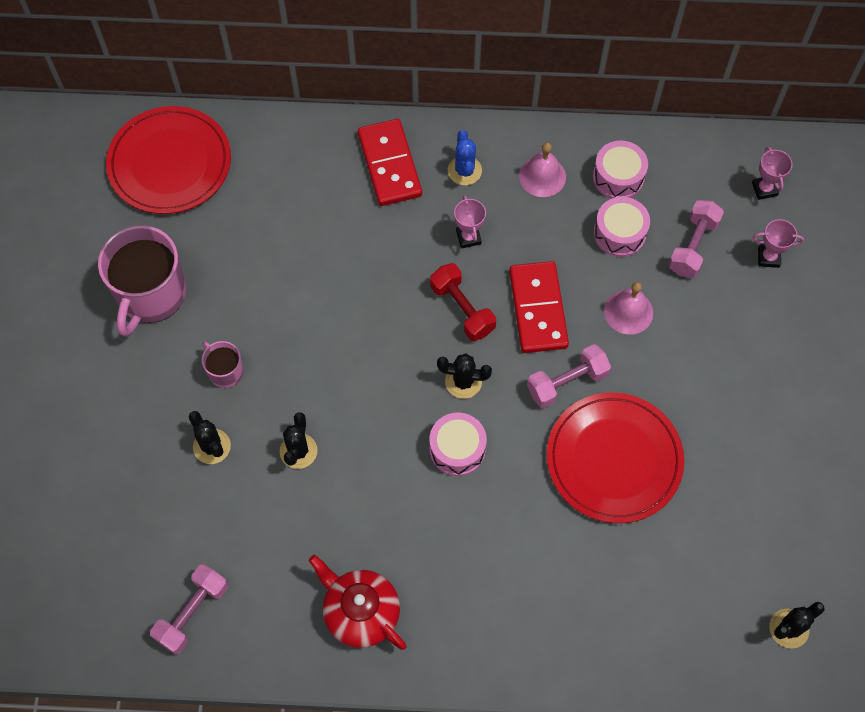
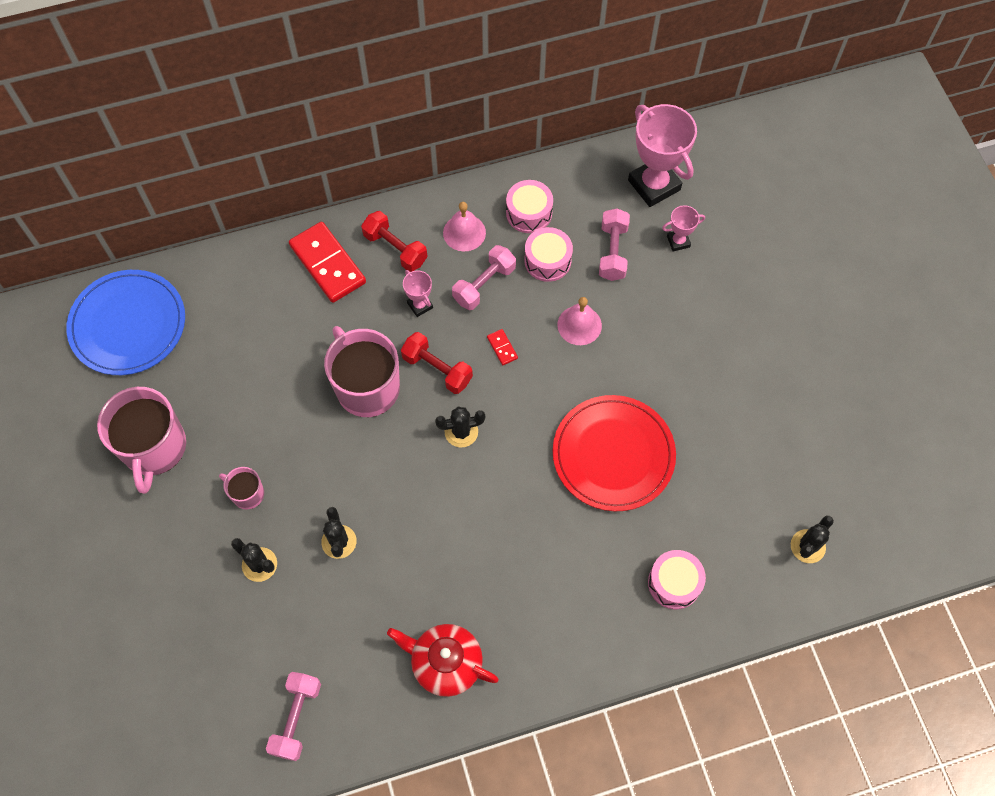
camera: 20 degrees left, 0 degrees up
(170, 163) = (128, 325): red plate -> blue plate
(383, 303) = (367, 387): none -> pink mug
(457, 449) = (477, 492): pink drum -> pink drum (674, 583)
(464, 171) = (395, 249): blue cactus -> red dumbbell
(538, 309) = (502, 348): red domino -> red domino, size x0.42
(567, 382) = (550, 402): pink dumbbell -> pink dumbbell (484, 284)
(764, 189) = (654, 185): pink trophy -> pink trophy, size x2.10

